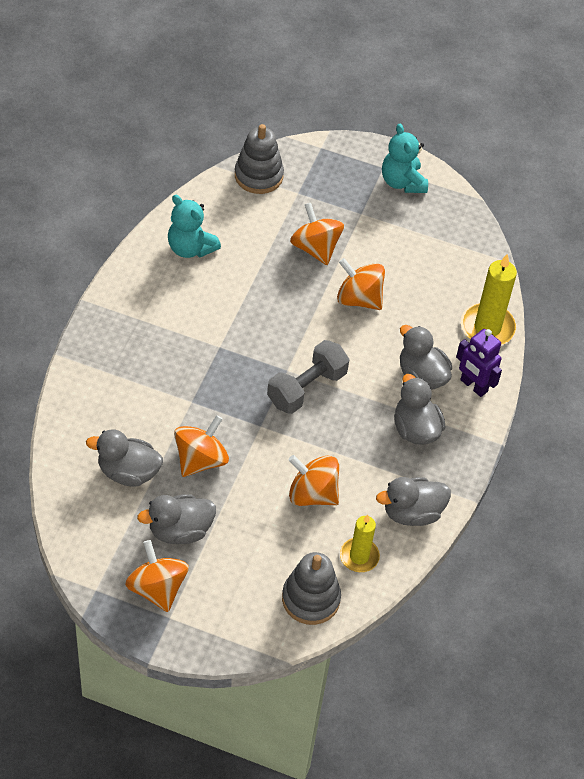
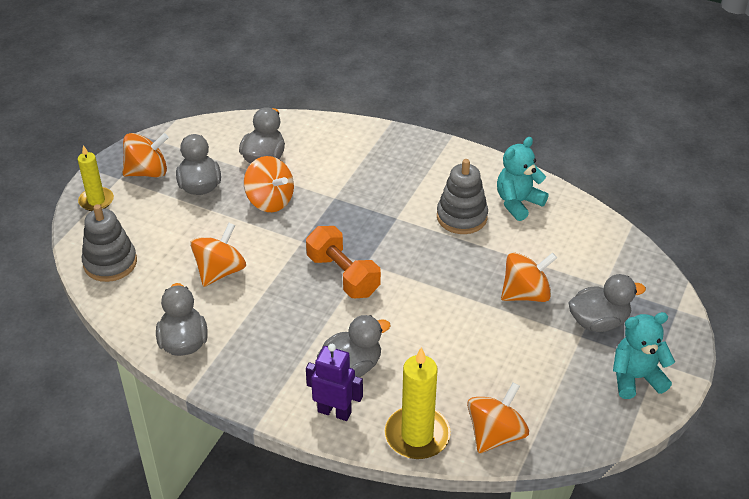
camera: 100 degrees right, 10 degrees down
(258, 176) = (623, 256): grey stacking toy -> grey stacking toy (462, 217)
(307, 388) = (343, 275): grey dumbbell -> orange dumbbell
(359, 299) = (457, 324): orange spinning top -> orange spinning top (495, 434)
(359, 556) = (145, 299): yellow candle -> yellow candle (96, 201)
(415, 429) = (283, 355): grey duck -> grey duck (598, 322)
(473, 386) = (334, 412): purple robot -> purple robot turned 60 degrees clockwise

